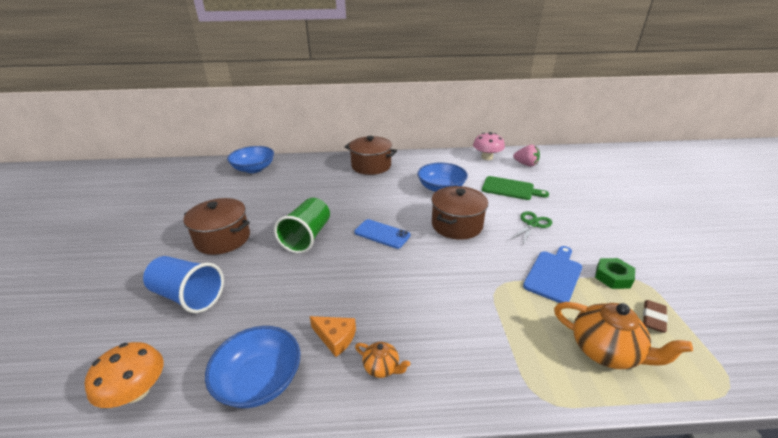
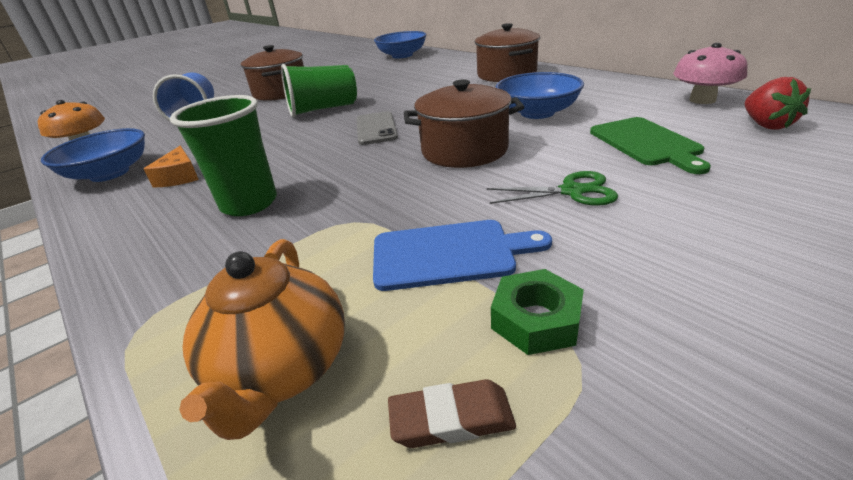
camera: 55 degrees right, 0 degrees up
(382, 234) = (376, 128): blue phone -> grey phone
(382, 367) = (147, 211): orange teapot -> none
(429, 316) = (249, 203): none -> green cup
(526, 164) = (766, 125): pink strawberry -> red strawberry

